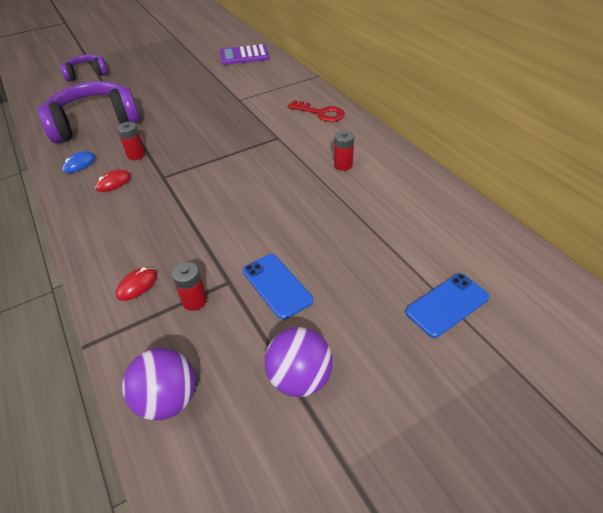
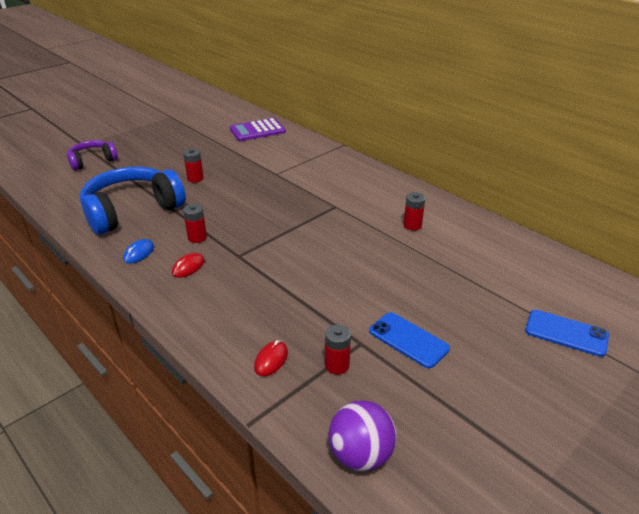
camera: 15 degrees left, 10 degrees down
(95, 123) = (132, 210): purple headphones -> blue headphones
(164, 98) = (195, 178): none -> red battery
(299, 378) = (472, 415): purple ball -> none
(320, 113) = (365, 180): red key -> none
(447, 305) = (566, 333): blue phone -> blue phone turned 75 degrees clockwise

